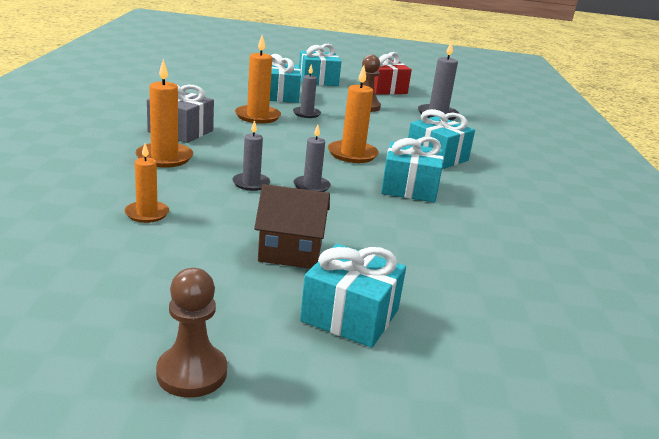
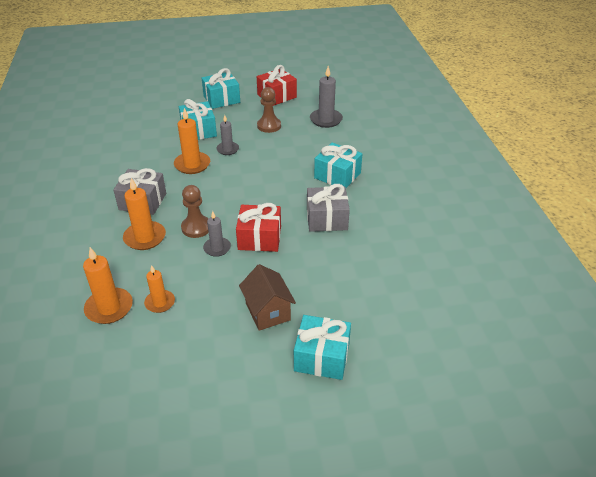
camera: 10 degrees left, 15 degrees up
(192, 373) = (247, 431): brown pawn -> brown pawn (196, 228)
(290, 252) = (268, 312): brown house -> brown house turned 75 degrees clockwise
(311, 186) = (259, 238): grey candle -> red gift
(352, 154) = (277, 191): orange candle -> orange candle (109, 308)
(409, 188) = (327, 219): turquoise gift -> grey gift

